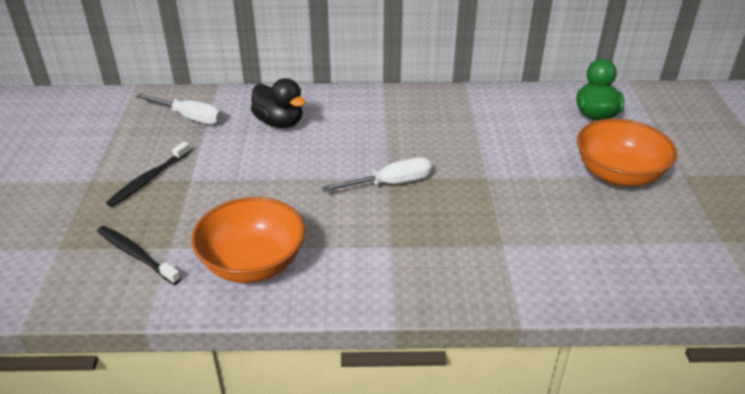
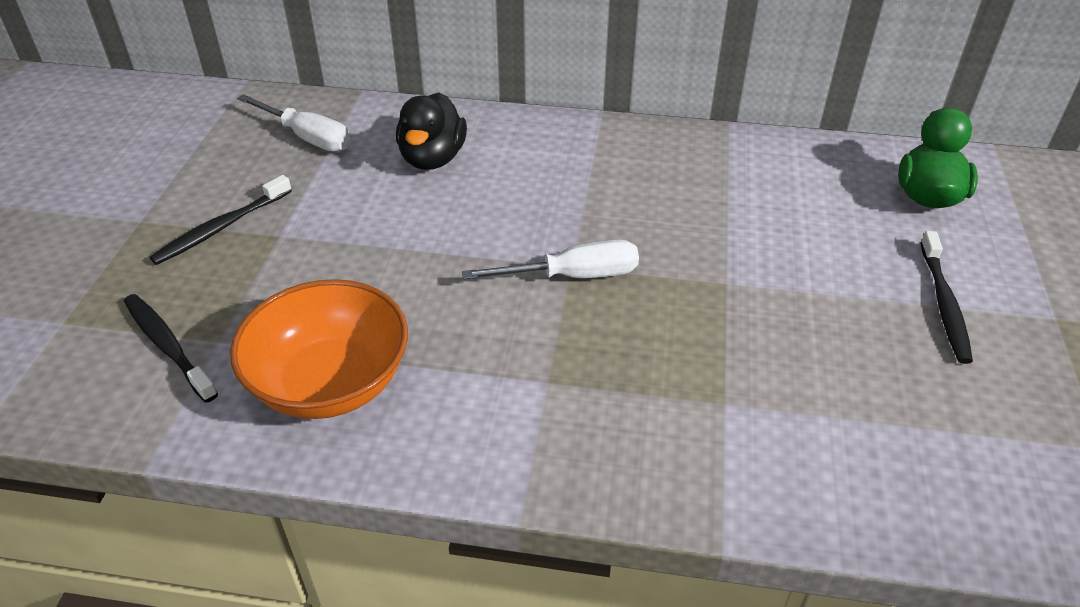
camera: 10 degrees right, 5 degrees up
(279, 122) = (432, 158): black duck -> black duck turned 45 degrees clockwise
(618, 174) = (944, 304): orange bowl -> black toothbrush

